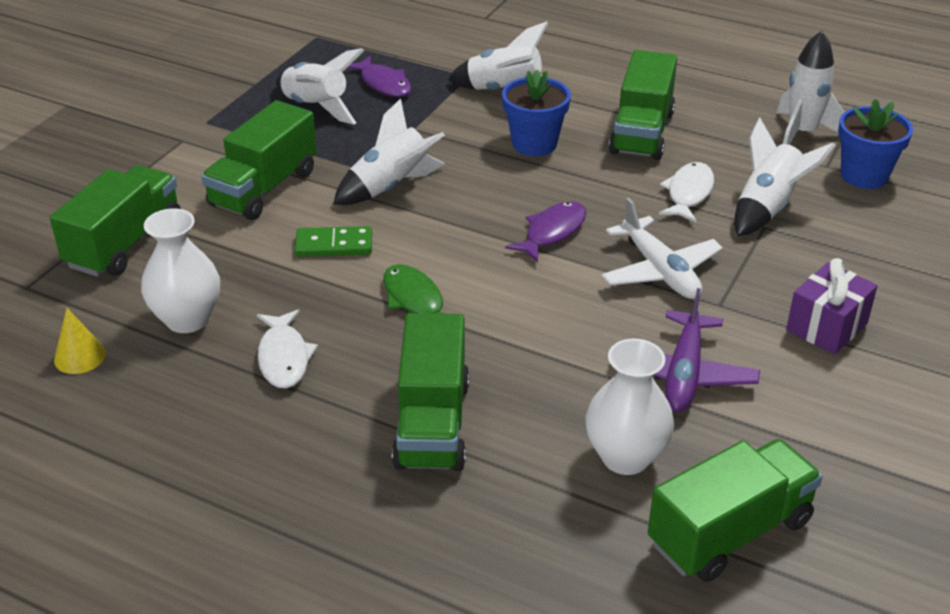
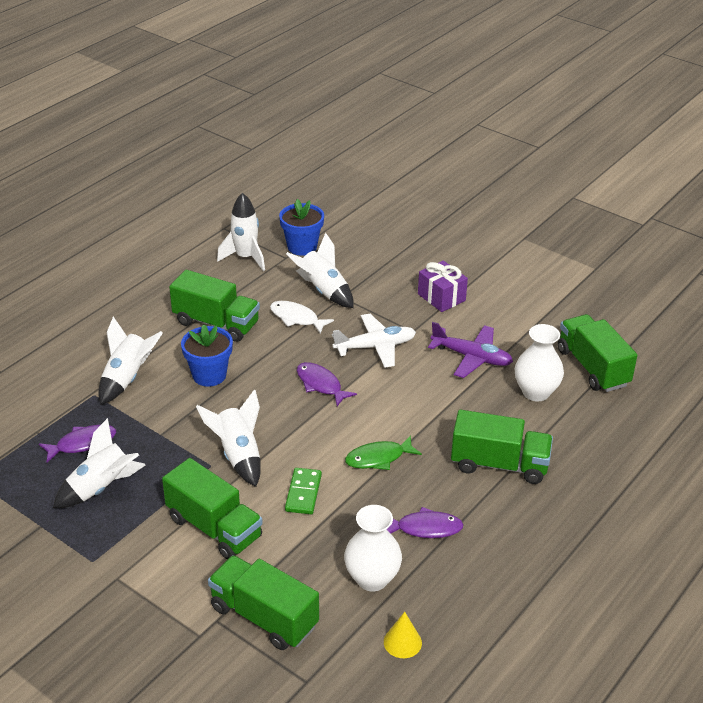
camera: 80 degrees left, 0 degrees up
(284, 357) = (425, 528): white fish -> purple fish

